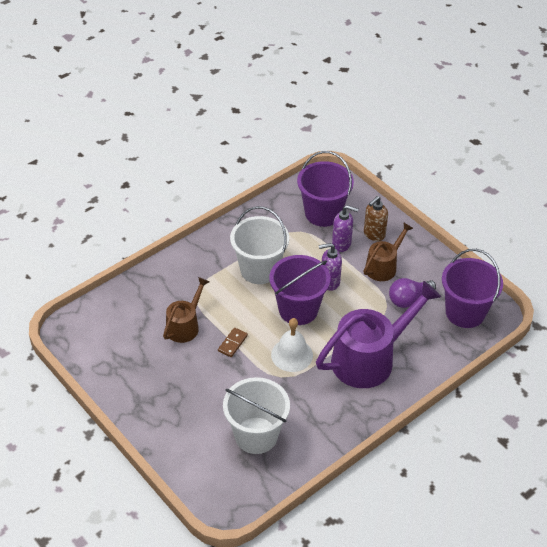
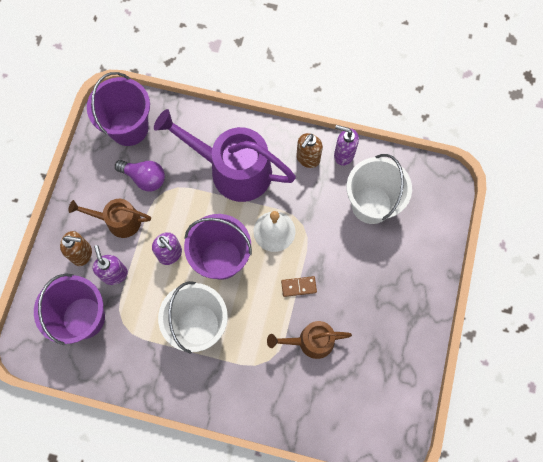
camera: 125 degrees left, 25 degrees up
(319, 445) = (343, 154): none -> purple soap dispenser
(337, 416) = (307, 159): none -> brown soap dispenser

